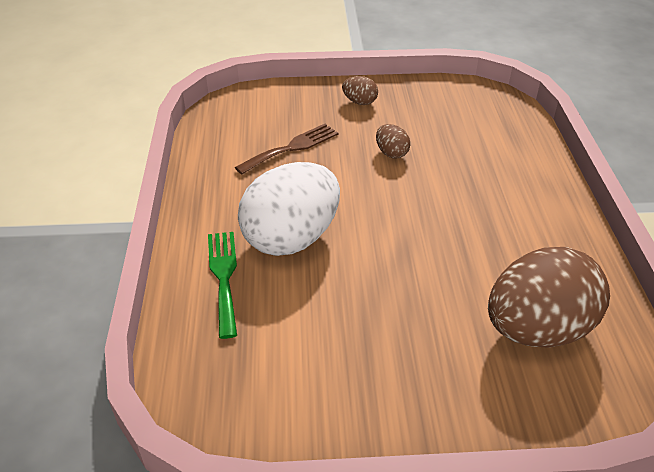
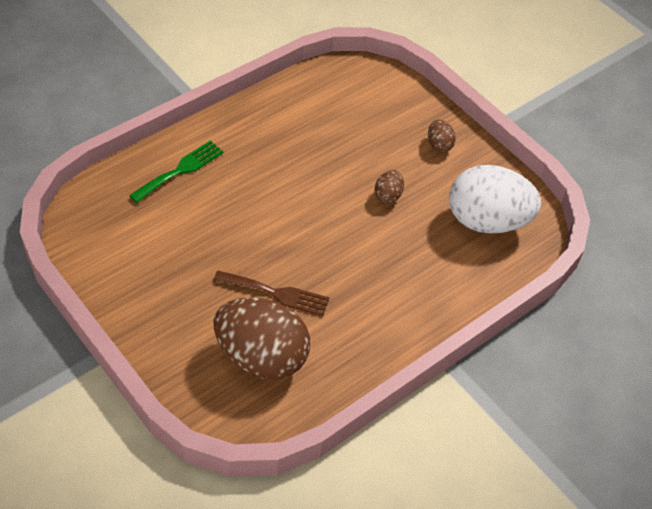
camera: 50 degrees right, 10 degrees up
(291, 238) = (243, 185): white egg -> white egg (487, 221)
(292, 148) = (341, 134): brown fork -> brown fork (276, 293)

